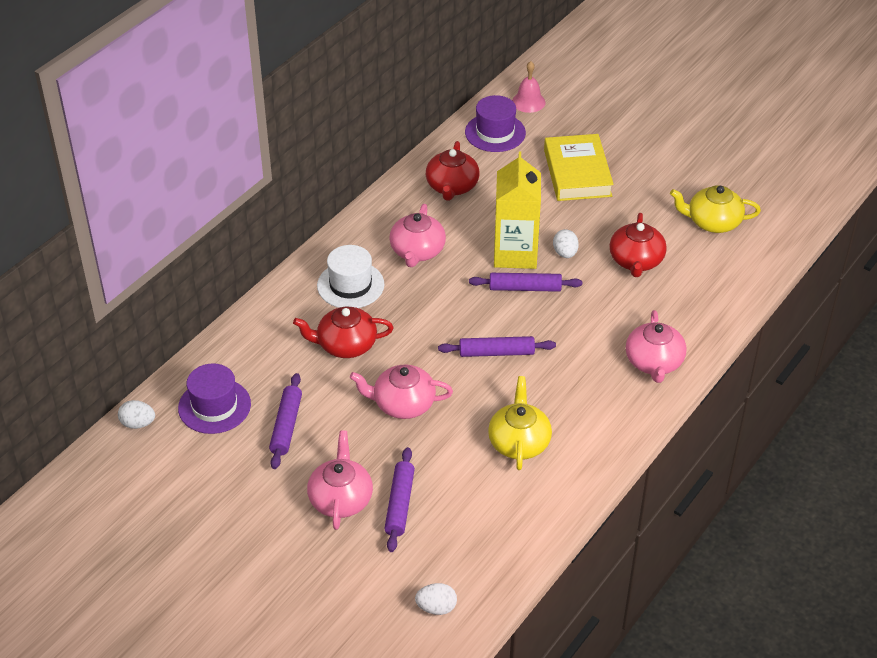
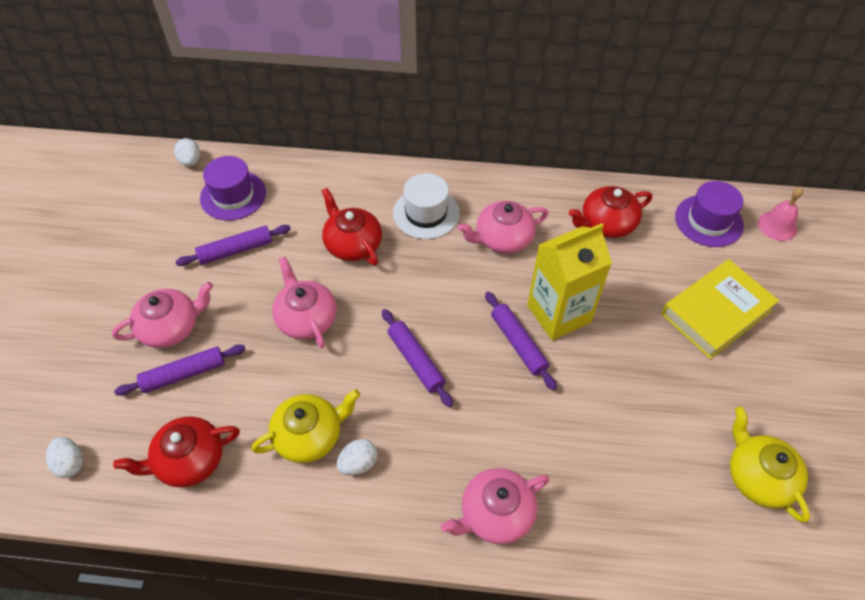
camera: 60 degrees right, 10 degrees up
(565, 253) = (592, 355): white egg -> white egg (358, 463)
(636, 261) = (633, 426): red teapot -> red teapot (189, 460)

